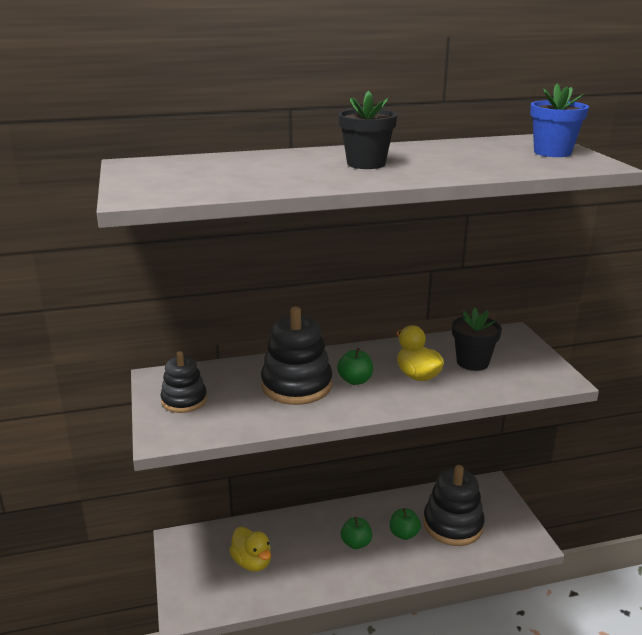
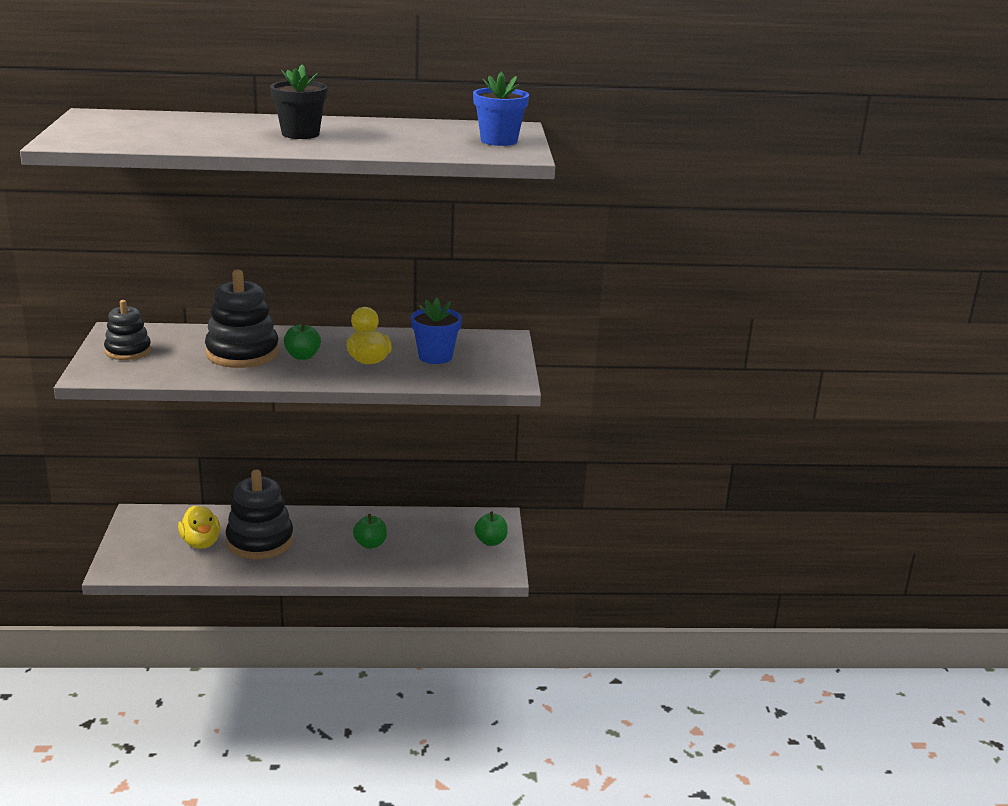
camera: 10 degrees right, 0 degrees up
(356, 543) = (315, 544): green apple -> green apple (490, 541)
(453, 525) = (427, 544): black stacking toy -> black stacking toy (260, 541)
(472, 362) = (435, 357): black flower pot -> blue flower pot

